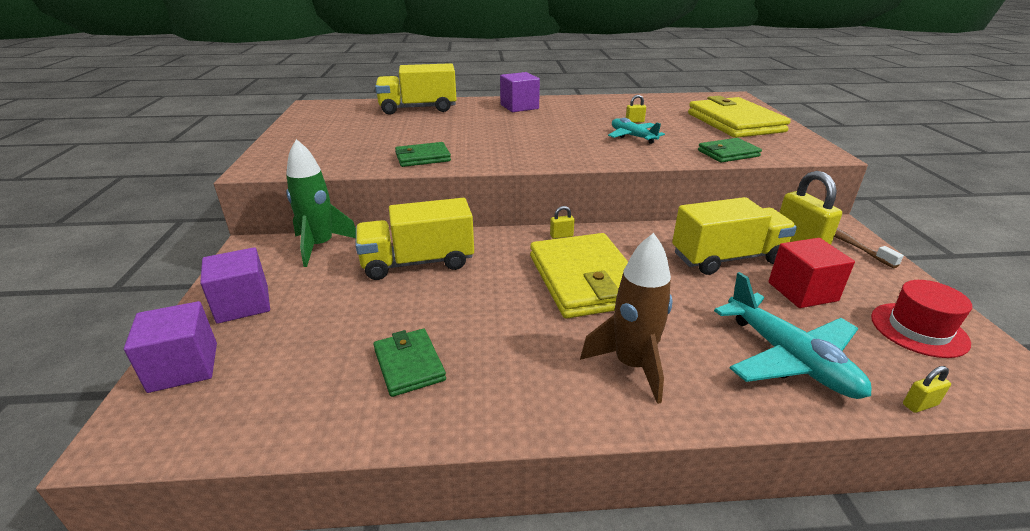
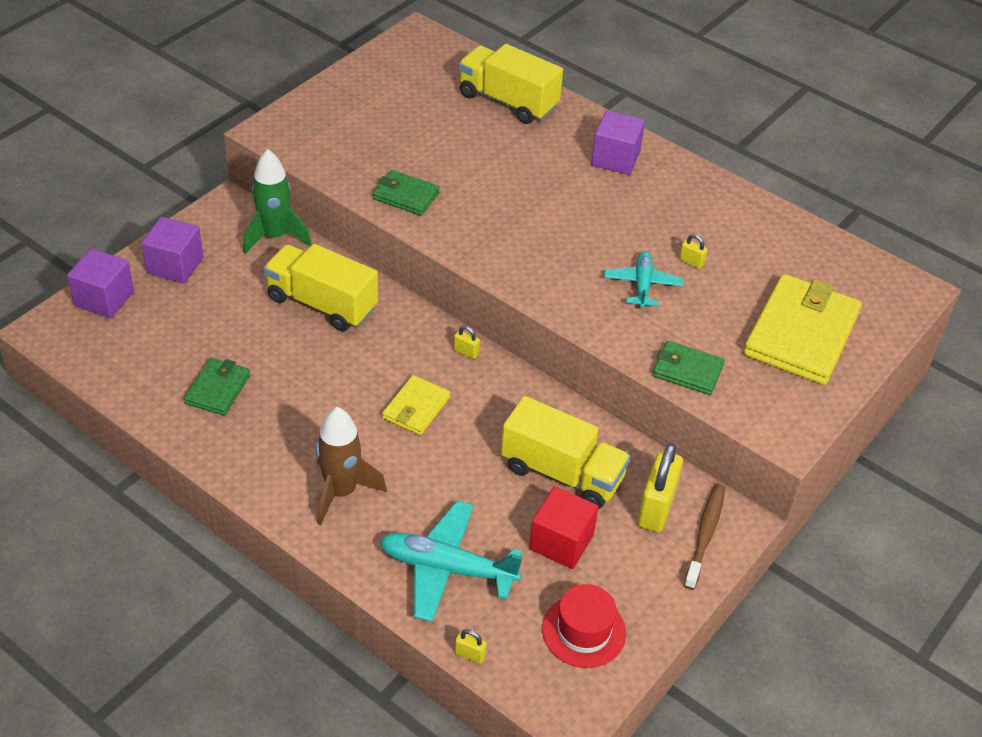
camera: 40 degrees right, 15 degrees up
(585, 280) = (416, 408): yellow wallet -> yellow wallet, size x0.52
(788, 358) = (447, 568): turquoise plane -> turquoise plane turned 90 degrees clockwise

